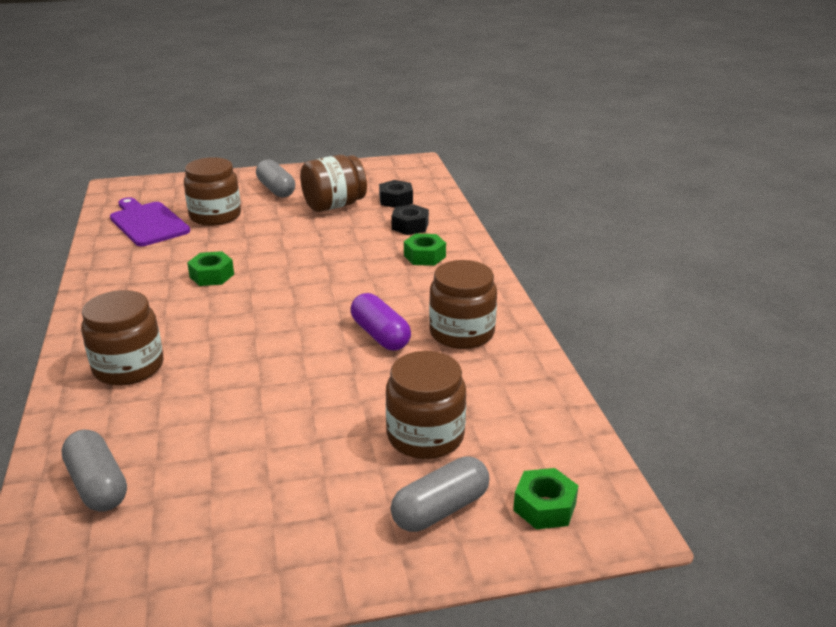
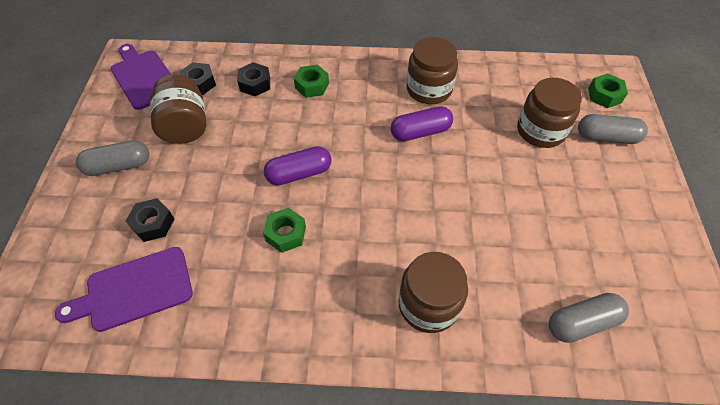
camera: 75 degrees left, 25 degrees up
(215, 216) = (153, 224): brown jar -> black nut
(290, 270) = (299, 173): none -> purple capsule
(390, 175) = (144, 77): none -> purple cutting board
(440, 509) = (606, 137): grey capsule -> grey capsule turned 60 degrees counterclockwise

